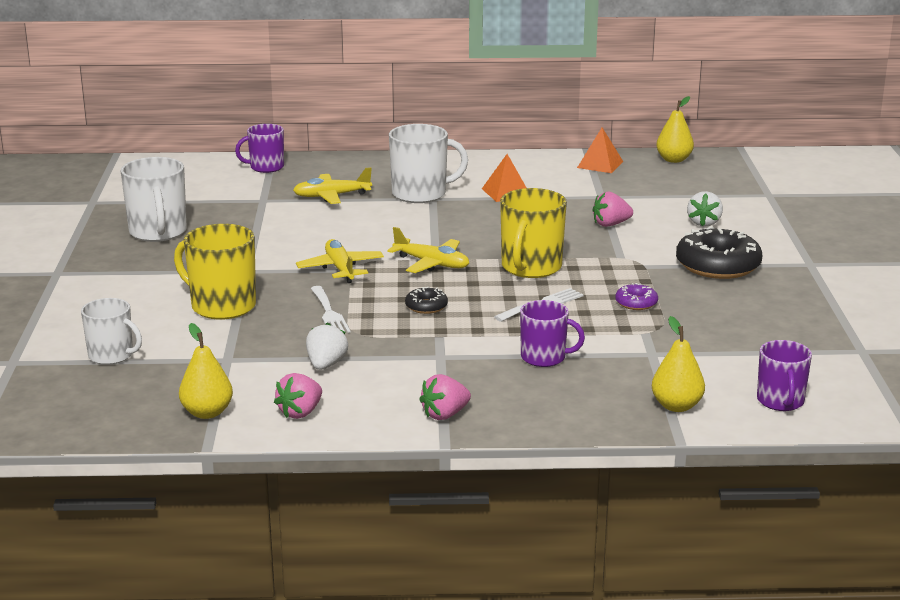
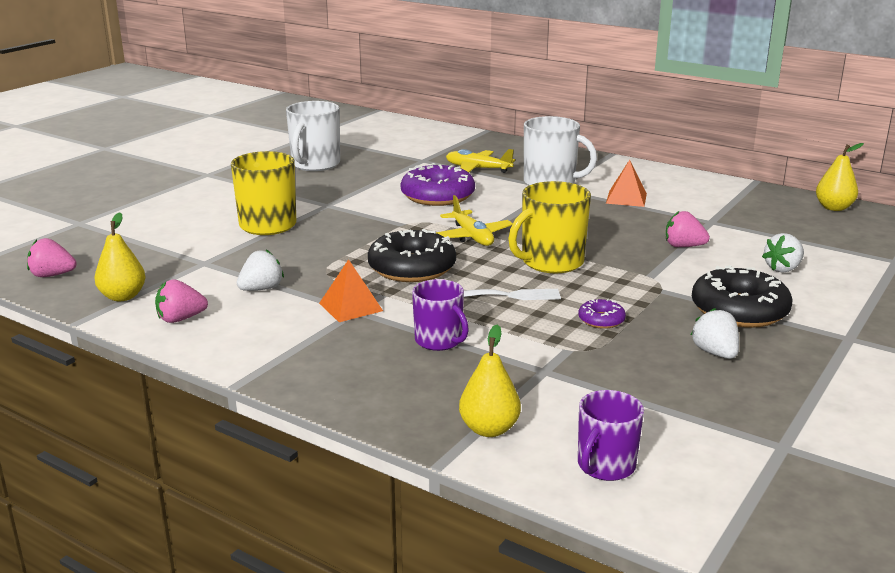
camera: 35 degrees right, 0 degrees up
(112, 355) = (140, 237): white mug -> none
(266, 167) = (463, 139): purple mug -> none
(329, 313) = (331, 251): white fork -> none
(338, 233) = (437, 196): none -> purple donut
(340, 269) = (395, 221): yellow plane -> none
(426, 306) = (412, 268): black donut -> black donut, size x2.10
(445, 415) = (278, 360): pink strawberry -> pink strawberry (52, 275)
(600, 164) = (751, 196): orange pyramid -> orange pyramid (351, 307)
(744, 302) = (715, 353): none -> white strawberry

